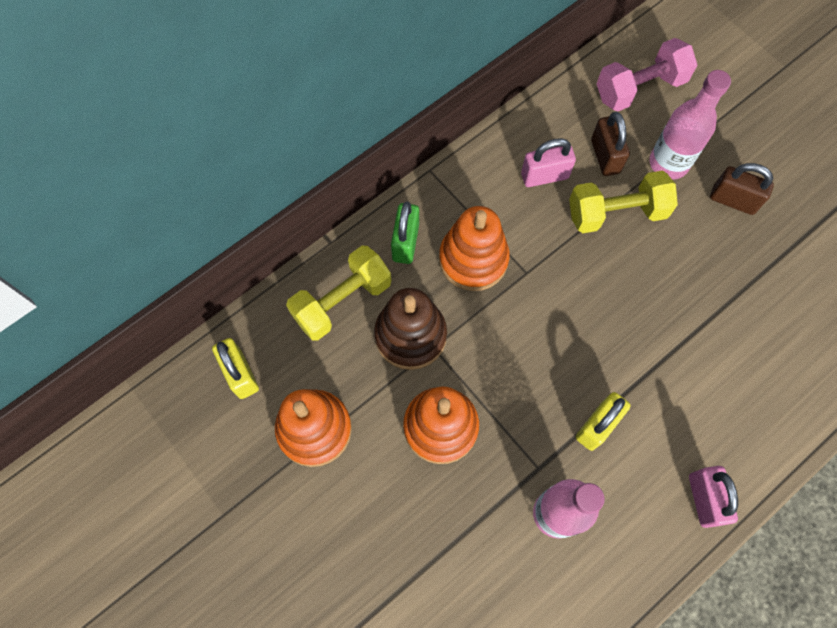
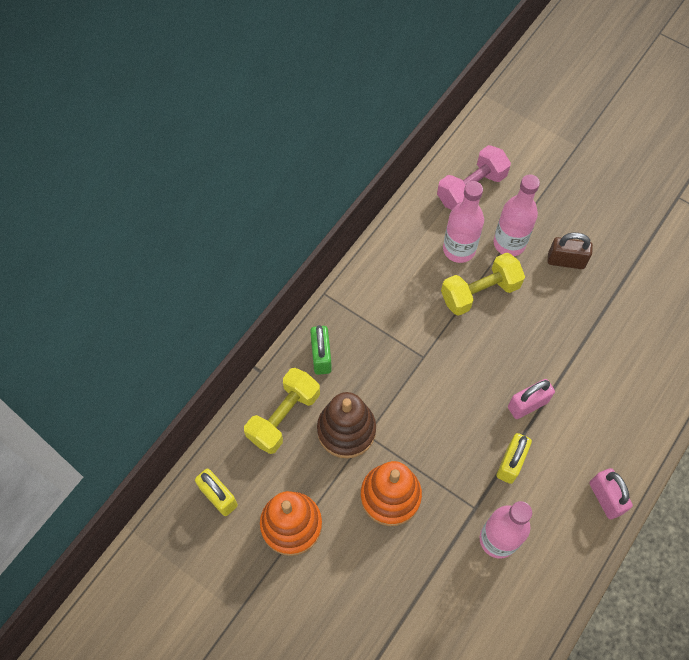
camera: 15 degrees left, 5 degrees down
(473, 259) = (378, 357): orange stacking toy -> none
(544, 176) = (416, 276): pink padlock -> pink padlock (527, 404)
(605, 156) = (459, 249): brown padlock -> pink bottle

